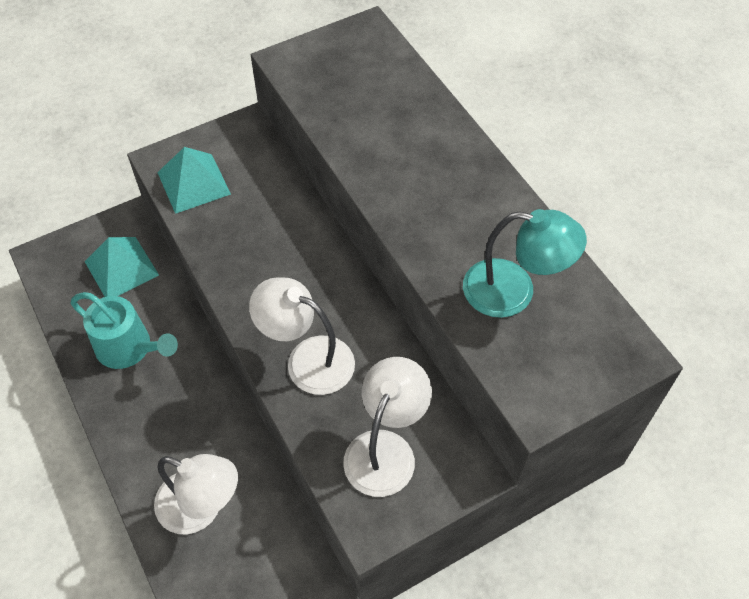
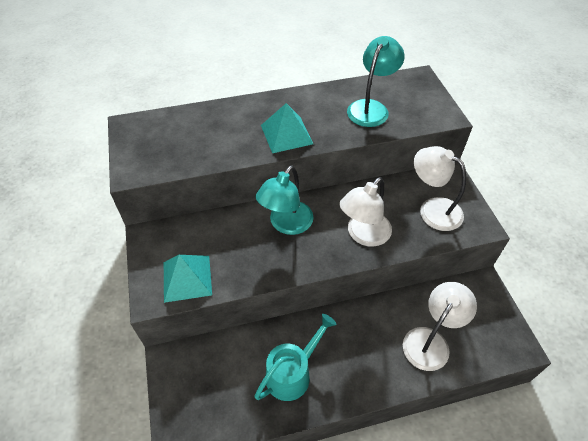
camera: 75 degrees left, 5 degrees down
(121, 268) = (214, 370): turquoise pyramid -> turquoise pyramid (286, 134)
(301, 263) = (286, 224): none -> turquoise lamp

